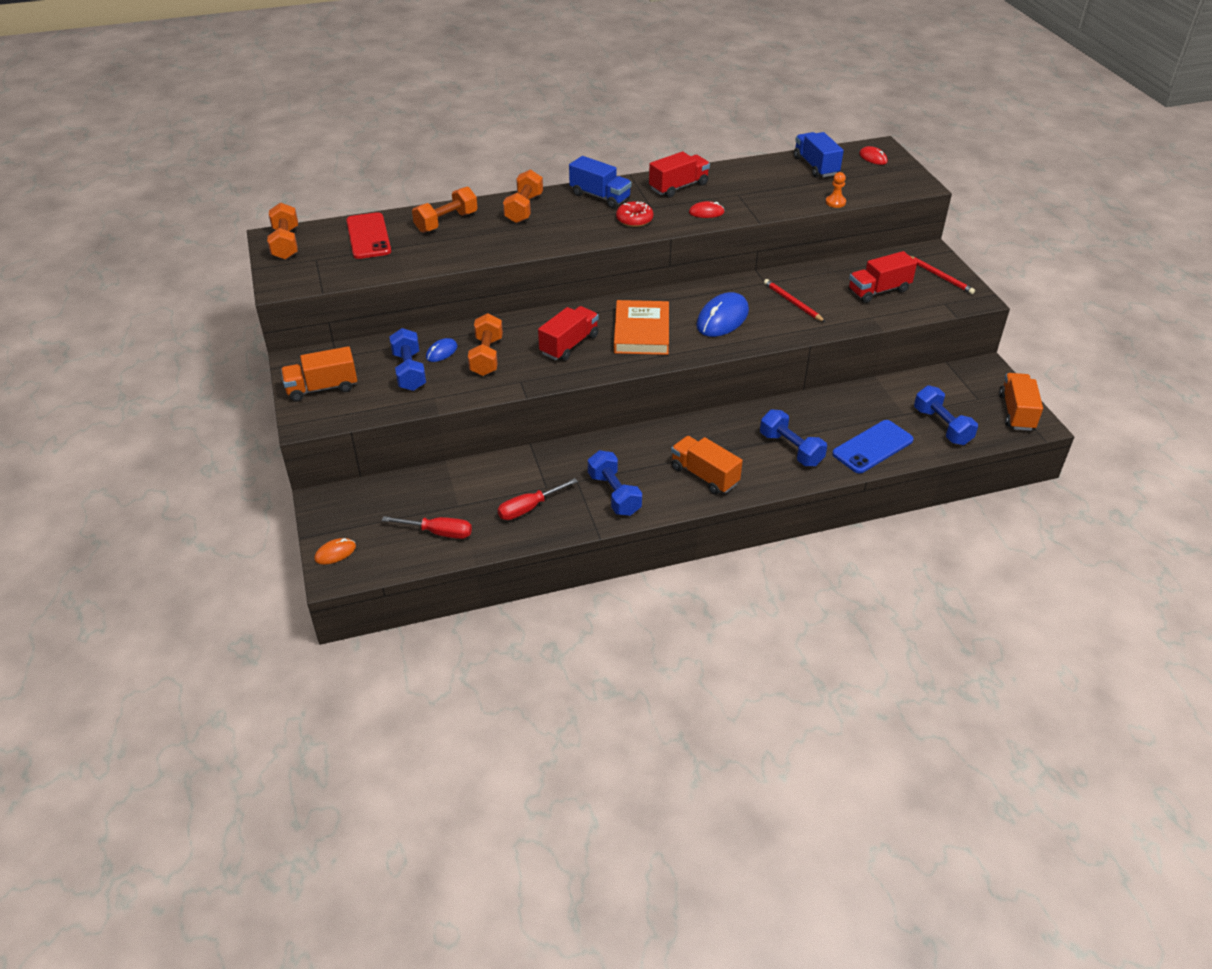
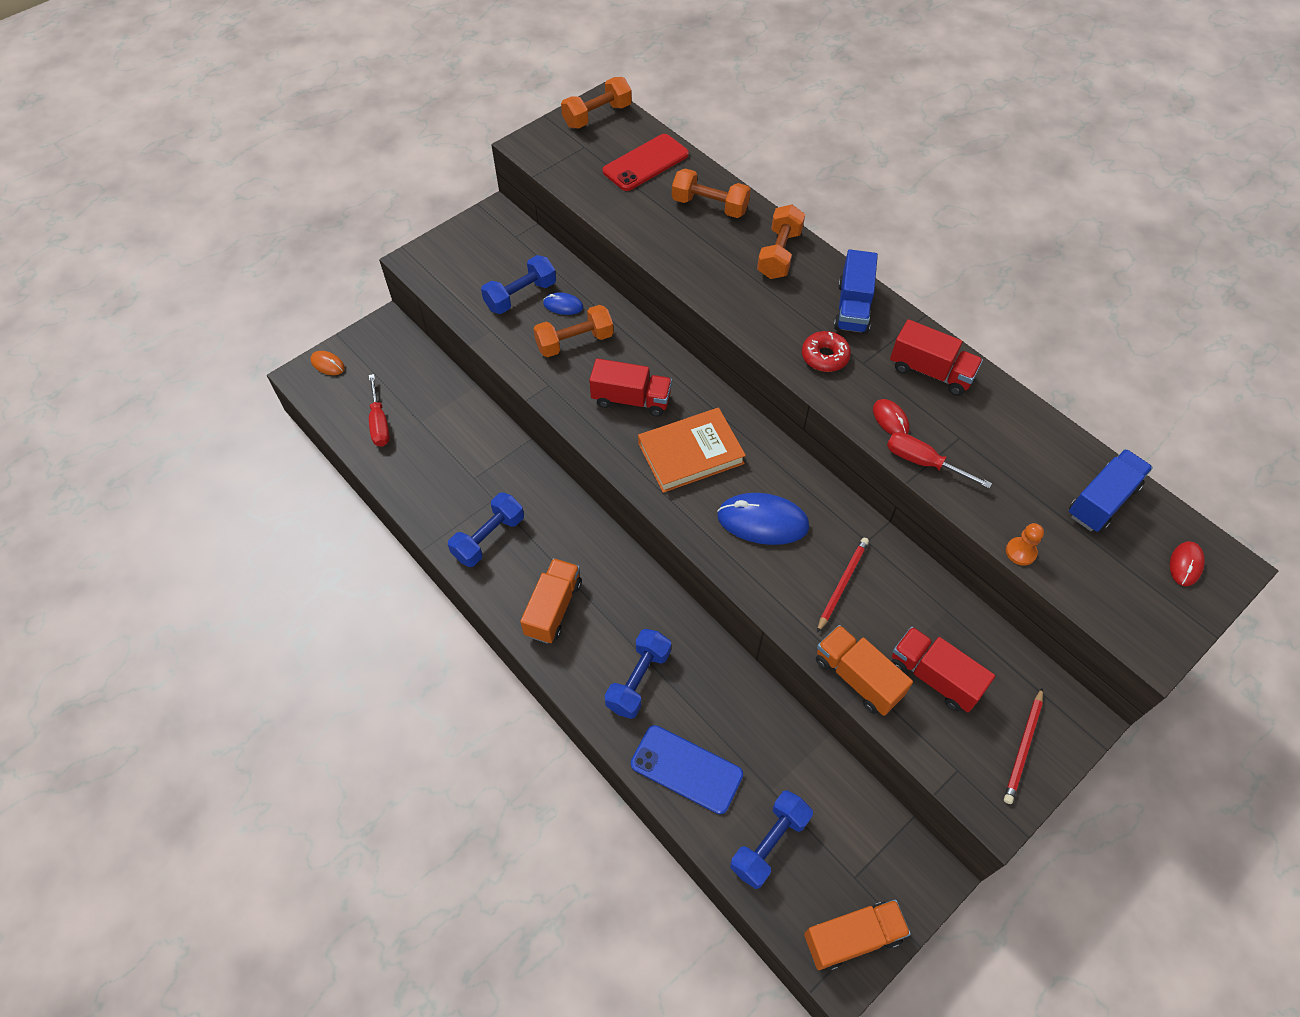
camera: 65 degrees right, 15 degrees up
(322, 388) = (466, 248): orange truck -> orange truck (857, 677)
(524, 208) = (779, 254): orange dumbbell -> orange dumbbell turned 60 degrees counterclockwise
(529, 508) = (439, 476): red screwdriver -> red screwdriver (923, 462)

